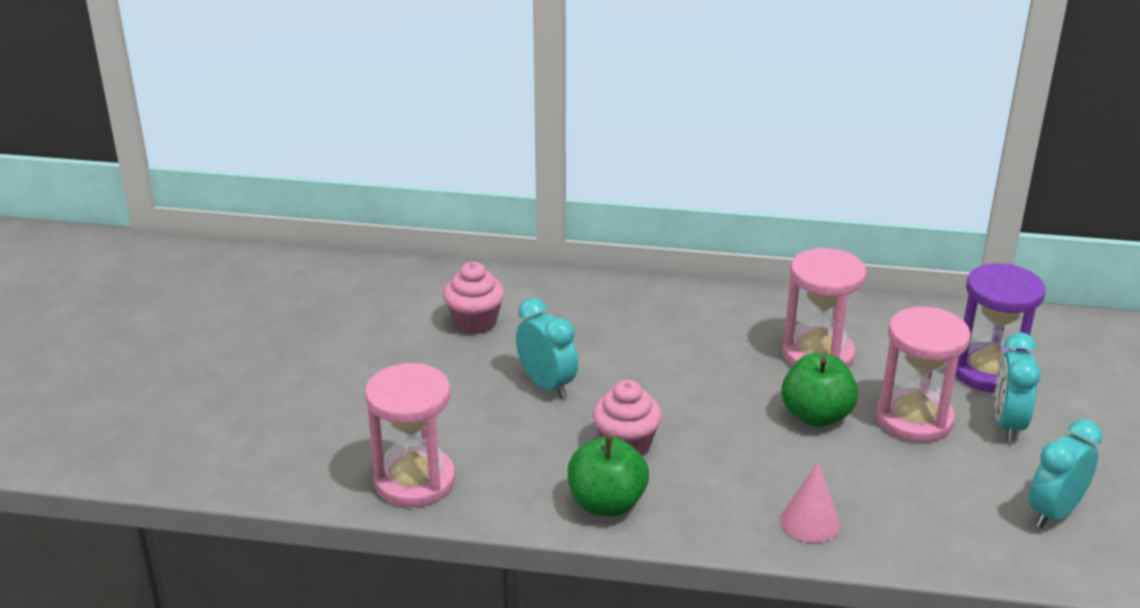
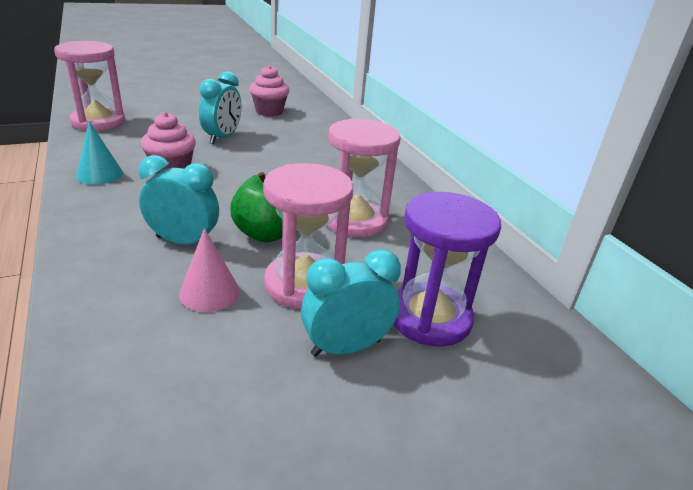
camera: 55 degrees right, 0 degrees up
(606, 503) = (99, 174): green apple -> turquoise cone
(810, 522) = (110, 255): pink cone -> pink cone (209, 292)
(1054, 513) = (197, 417): turquoise clock -> turquoise clock (183, 242)

